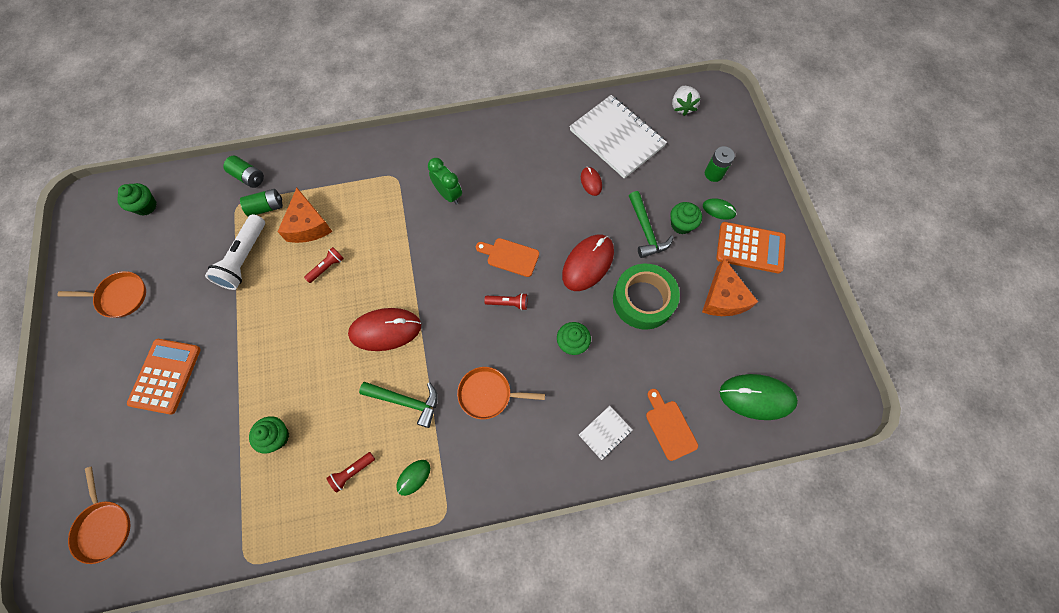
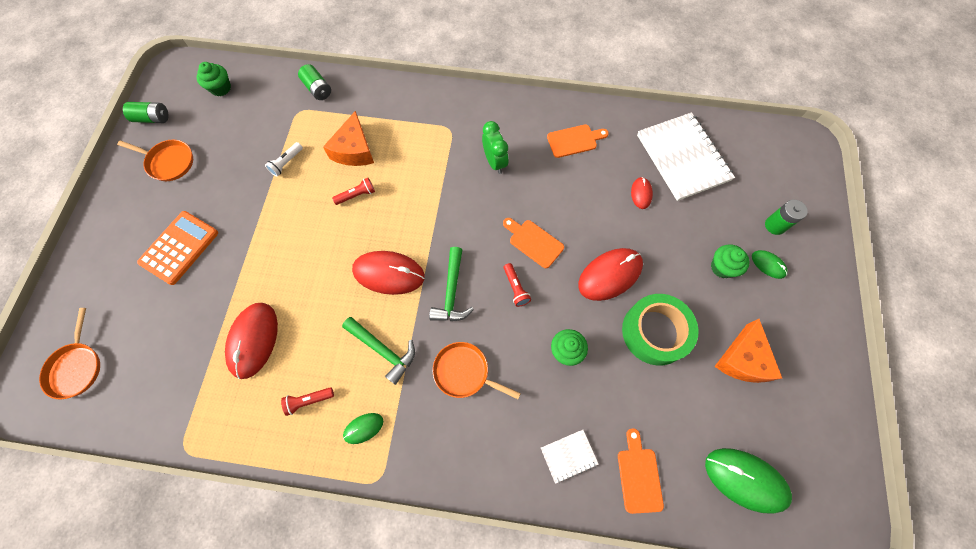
camera: 20 degrees right, 0 degrees up
(244, 259) = (286, 163): white flashlight -> white flashlight, size x0.53
(266, 207) = (323, 122): green battery -> green battery (152, 118)
(277, 437) = (253, 340): green cupcake -> red mouse
(508, 303) = (515, 288): red flashlight -> red flashlight turned 45 degrees clockwise
(515, 152) = (574, 140): none -> orange cutting board
(646, 231) = (682, 261): green hammer -> green hammer (452, 292)
(682, 107) = (763, 146): white strawberry -> none
(750, 248) = (790, 316): orange calculator -> none

